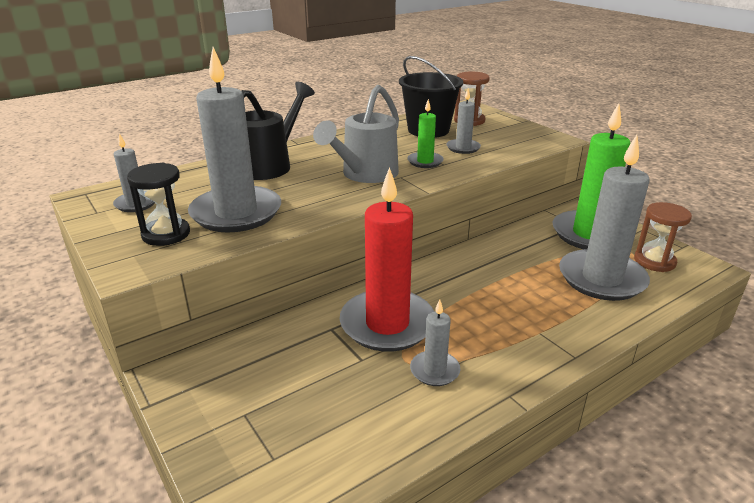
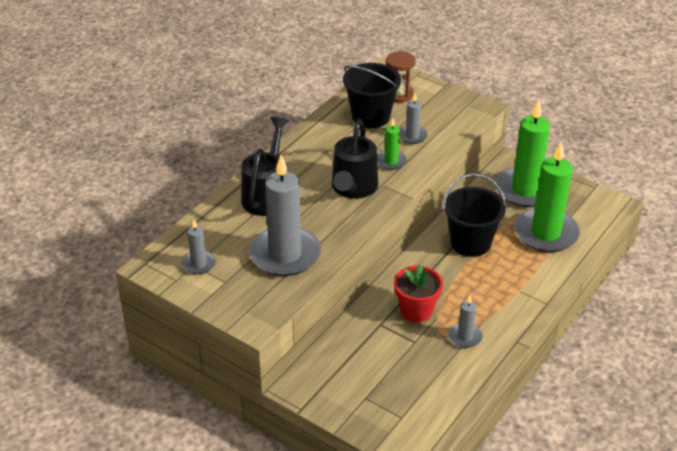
camera: 20 degrees left, 10 degrees up
(166, 234) = (251, 288): black hourglass -> none
(365, 174) = (353, 188): grey watering can -> black watering can
(387, 324) = (416, 310): red candle -> red flower pot
(497, 269) = (470, 243): none -> black bucket
(601, 279) = (546, 233): grey candle -> green candle
(654, 261) = (578, 207): brown hourglass -> none

